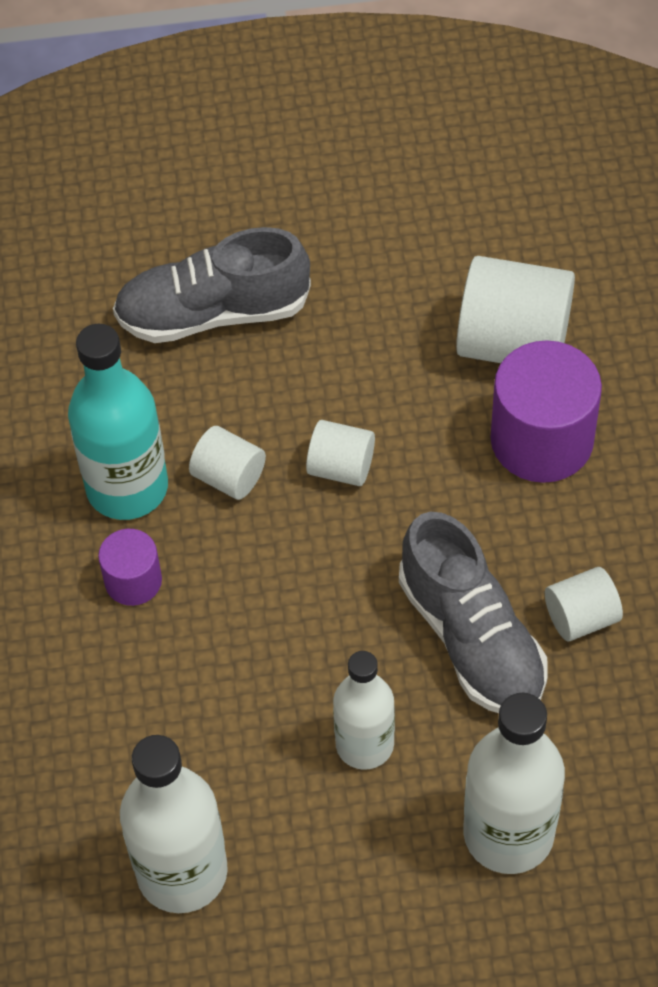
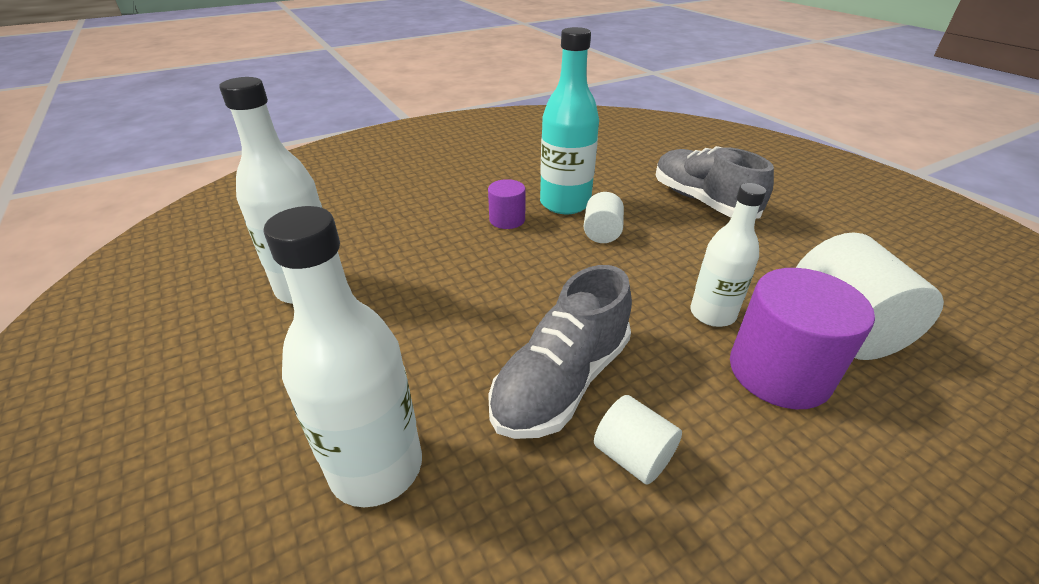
camera: 65 degrees right, 20 degrees down
(341, 467) = (649, 273): white cylinder -> none
(364, 744) = (435, 345): white bottle -> white bottle (712, 314)

